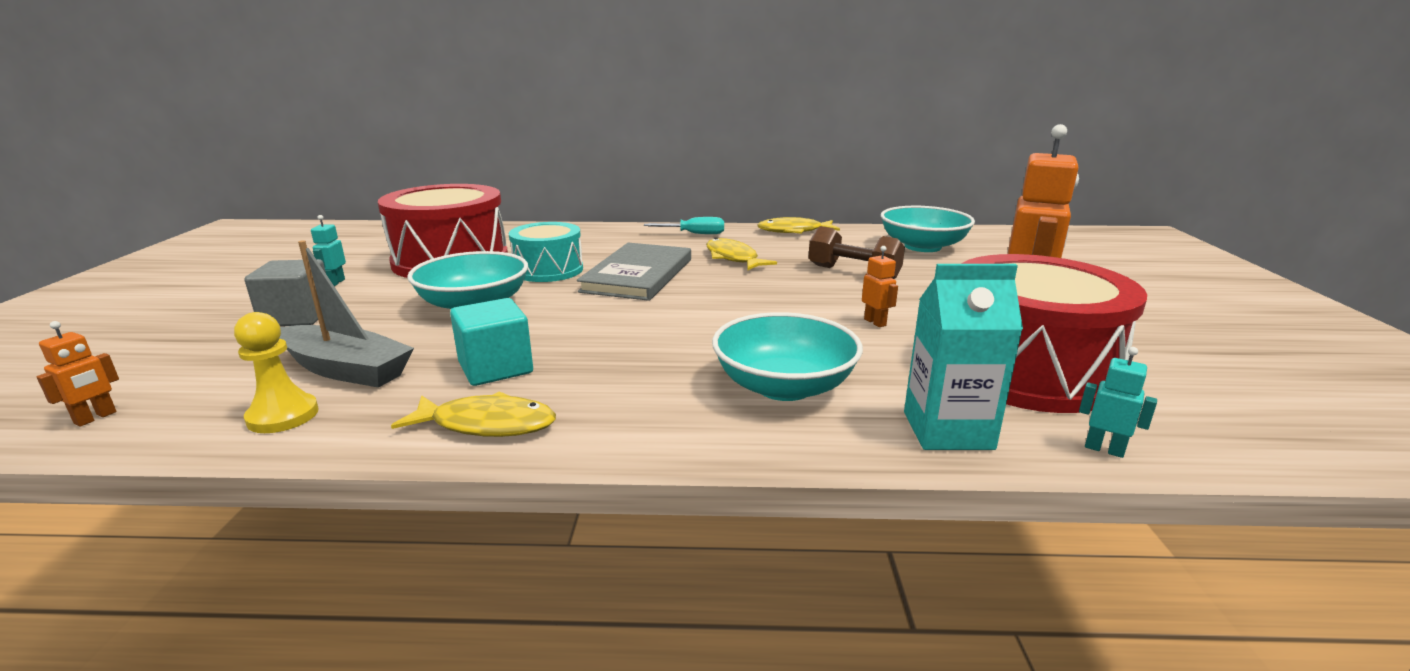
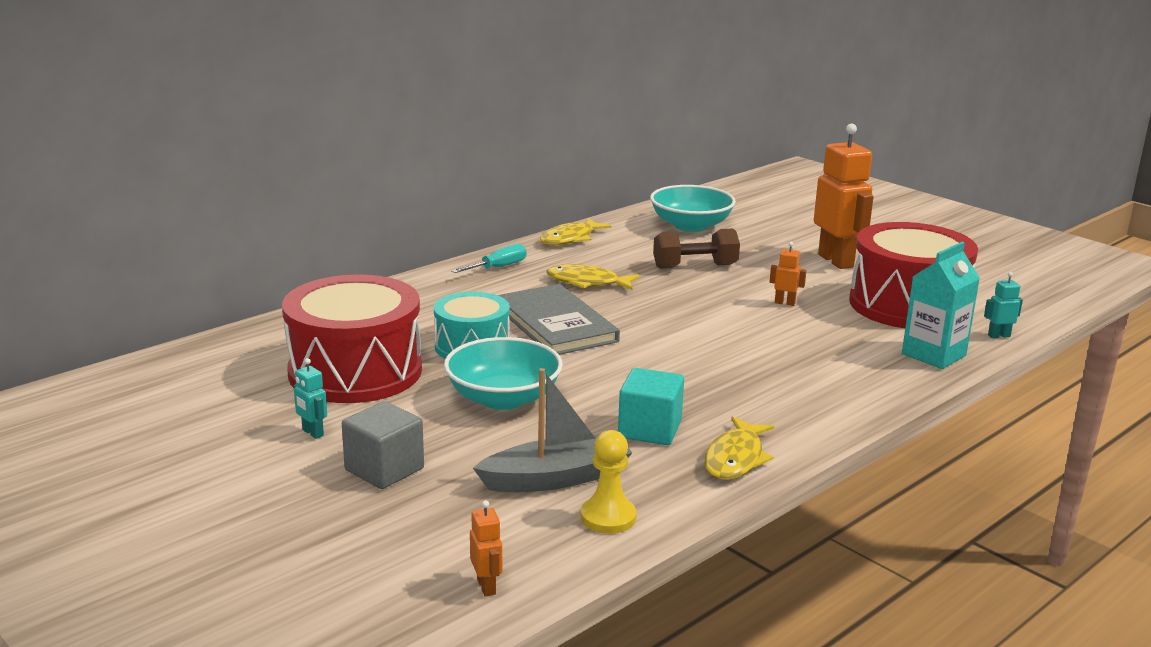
camera: 45 degrees left, 0 degrees up
(487, 424) = (735, 458): yellow fish -> yellow fish turned 150 degrees clockwise
(784, 386) = (824, 365): turquoise bowl -> none

